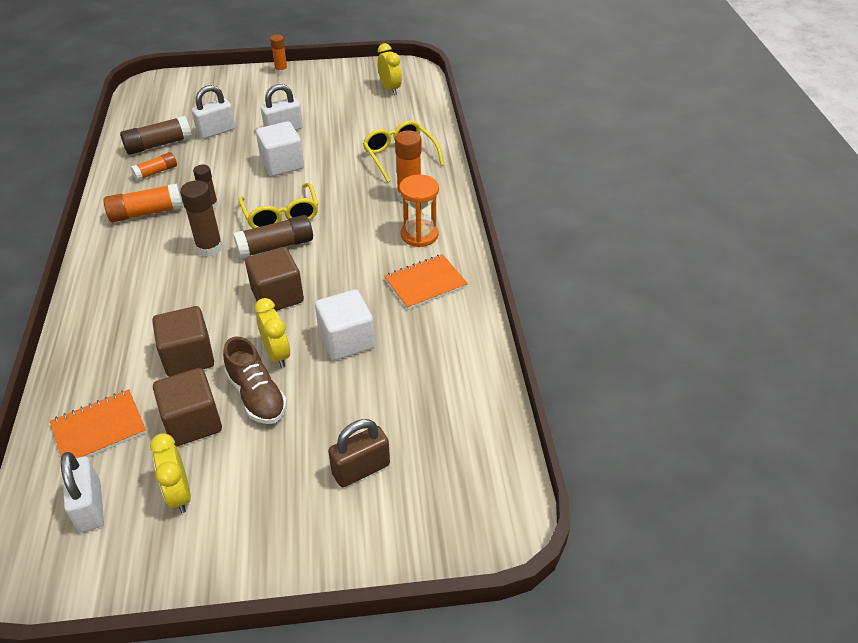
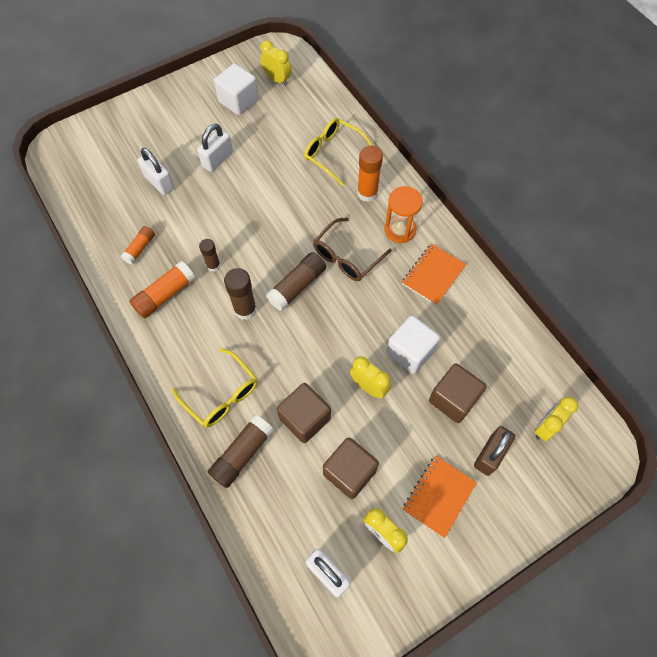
camera: 25 degrees left, 20 degrees up
(99, 429) = (285, 510): orange notebook -> orange notebook (439, 496)
(158, 145) = (119, 217): brown glue stick -> brown glue stick (242, 454)
(216, 131) = (159, 182): white padlock -> white padlock turned 75 degrees counterclockwise
(257, 396) = (379, 429): brown shoe -> none
(277, 296) = (332, 333): brown cube -> brown cube (453, 399)
(281, 71) = (167, 90): orange glue stick -> none
(281, 215) = (279, 253): yellow glasses -> yellow glasses (221, 394)
(282, 164) = (243, 198): white cube -> white cube (238, 101)
(346, 239) = (347, 256): none -> brown glasses
(449, 468) = (545, 426): none -> yellow clock

